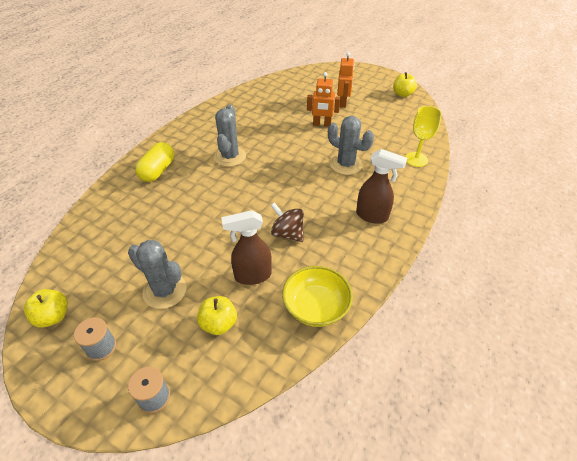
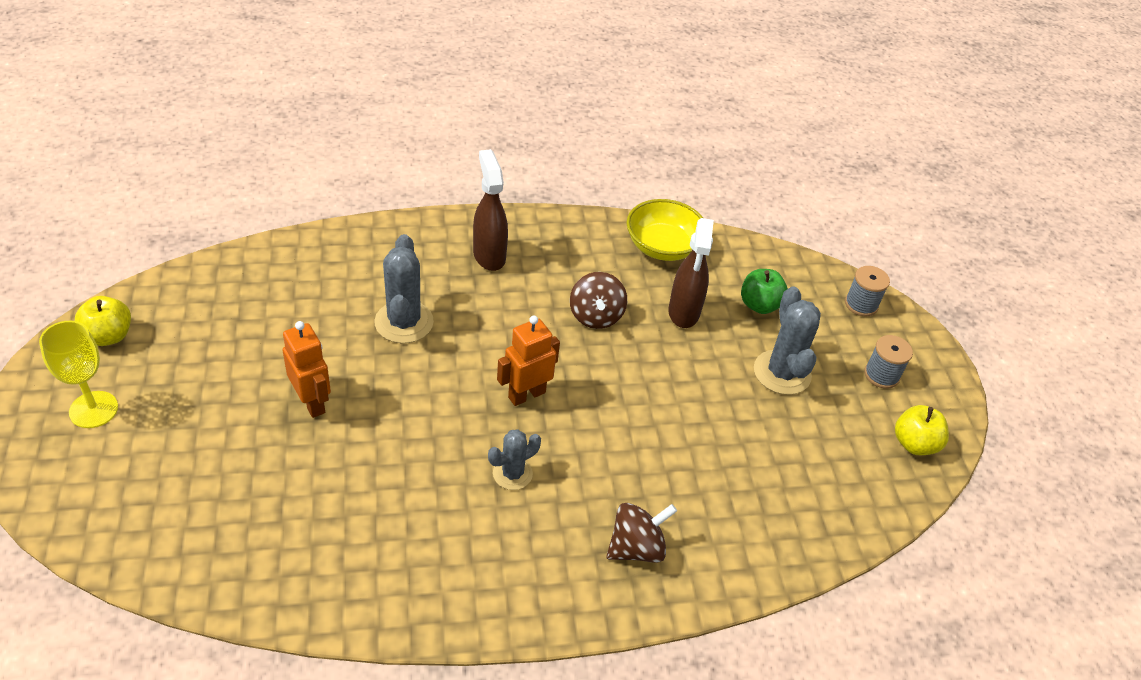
camera: 135 degrees left, 0 degrees up
(158, 171) = (636, 547): yellow capsule -> brown spinning top
(219, 324) = (759, 305): yellow apple -> green apple
(230, 157) = (512, 474): grey cactus -> grey cactus, size x0.61
(252, 276) = (684, 313): brown spray bottle -> brown spray bottle turned 60 degrees clockwise
(343, 103) = (207, 407): orange robot -> orange robot (526, 394)
(416, 159) = (324, 254): yellow goblet -> yellow goblet (93, 409)

